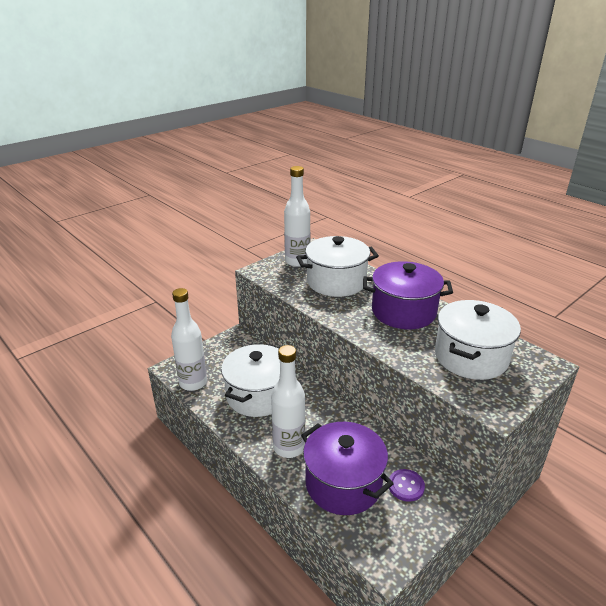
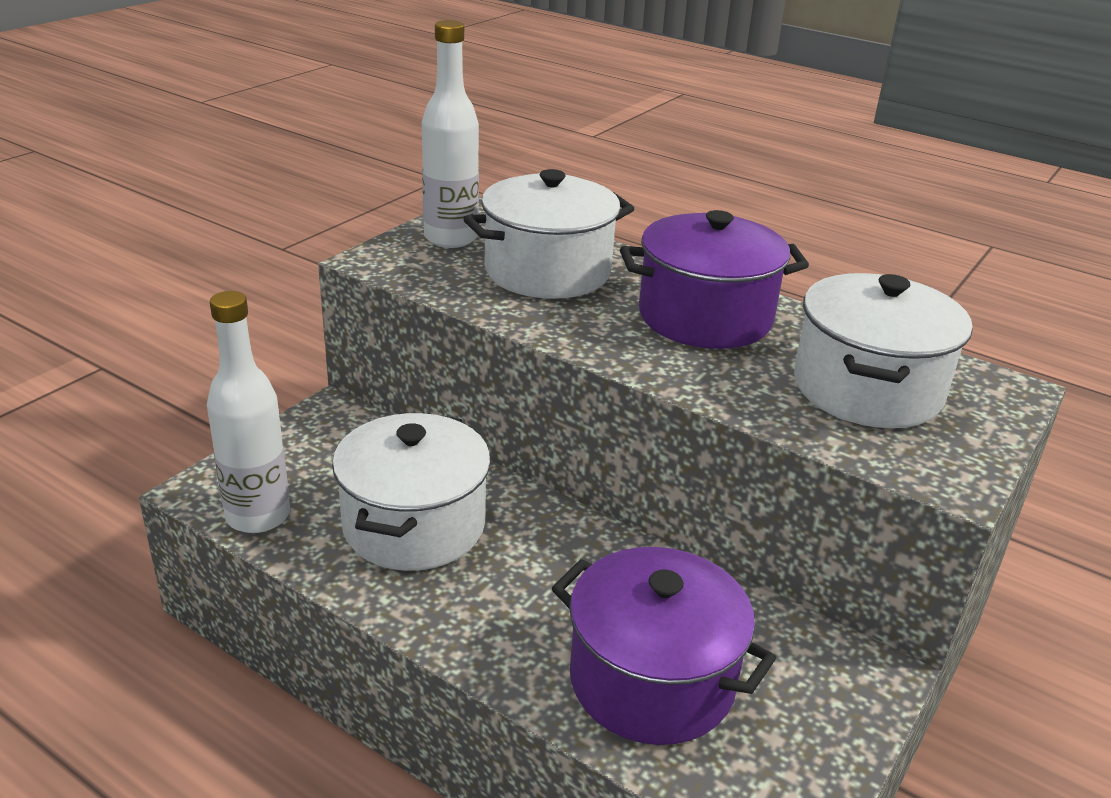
camera: 15 degrees left, 0 degrees up
(289, 447) = (513, 623): white bottle -> none
(406, 486) = (779, 666): purple button -> none

